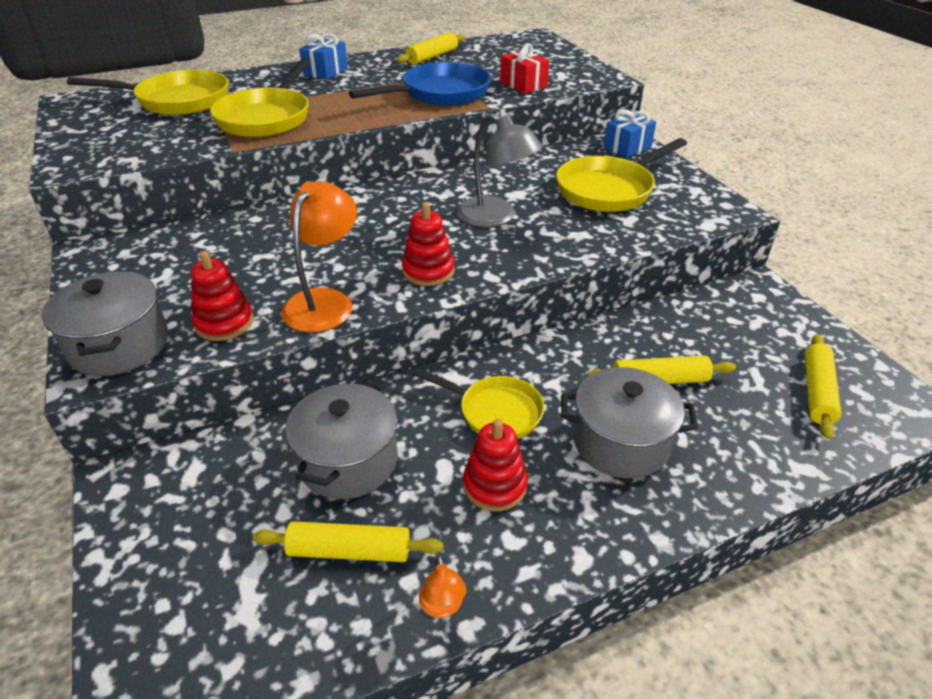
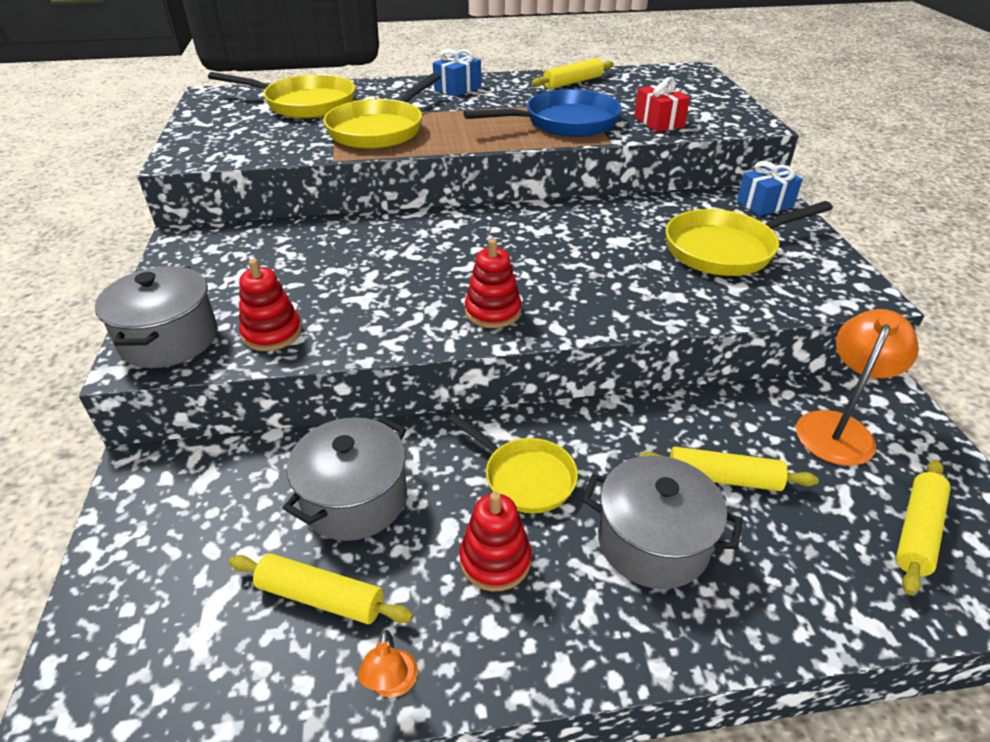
camera: 15 degrees right, 0 degrees up
(325, 301) = (376, 327): orange lamp -> orange lamp (838, 427)
(496, 217) = (587, 263): grey lamp -> none

